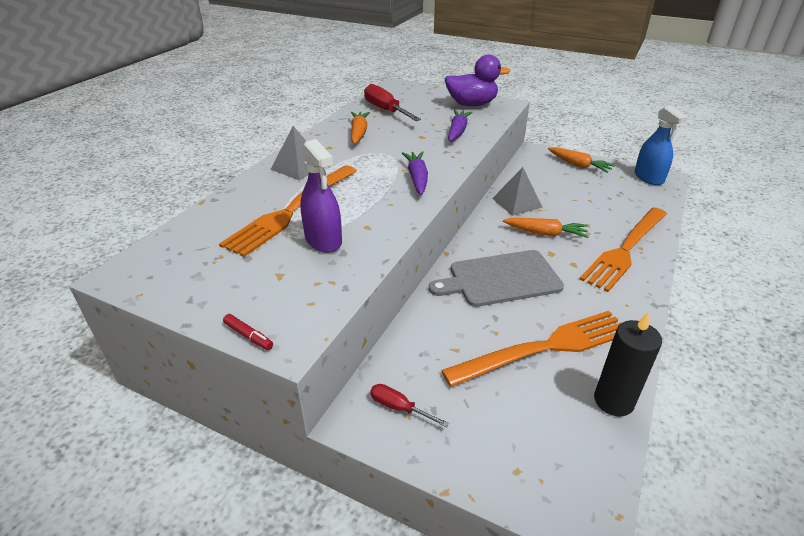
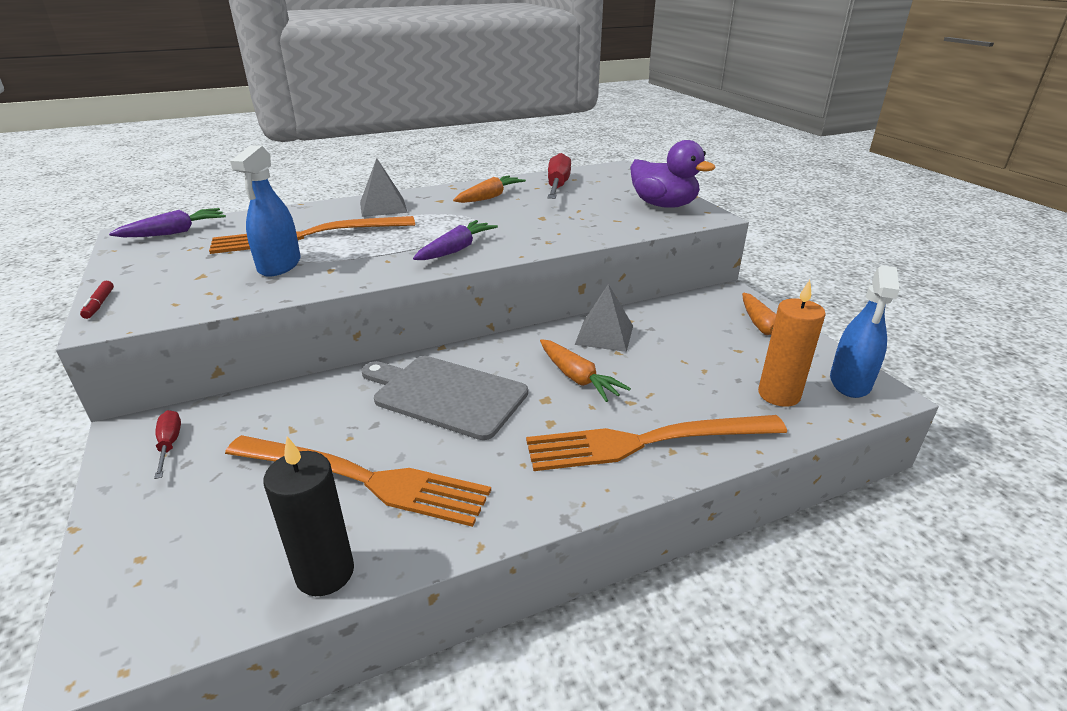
camera: 40 degrees right, 5 degrees down
(323, 240) = (279, 265): purple spray bottle -> blue spray bottle
(457, 131) = (589, 224): purple carrot -> purple carrot (174, 232)
(635, 197) = (779, 395): none -> orange candle

